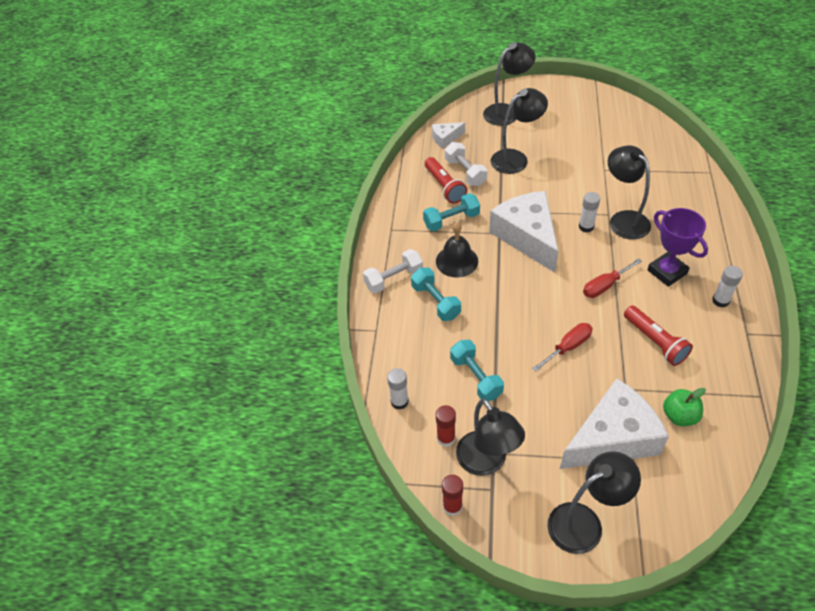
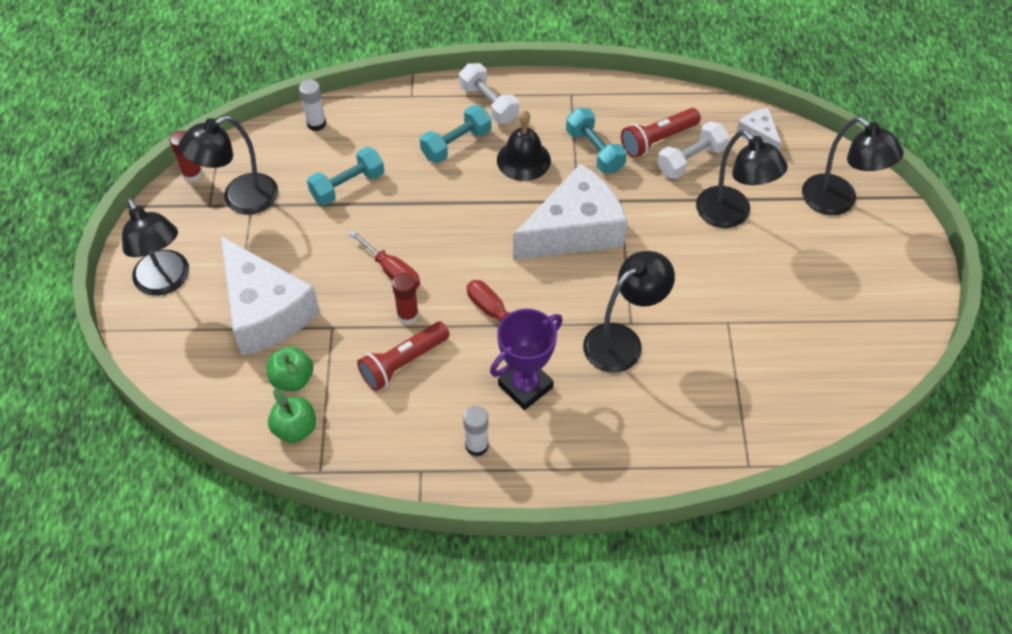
camera: 80 degrees right, 5 degrees up
(446, 438) = (270, 164): red glue stick -> red glue stick (408, 315)
(586, 227) = (602, 296): white glue stick -> none
(726, 413) = (295, 429): none -> green apple

